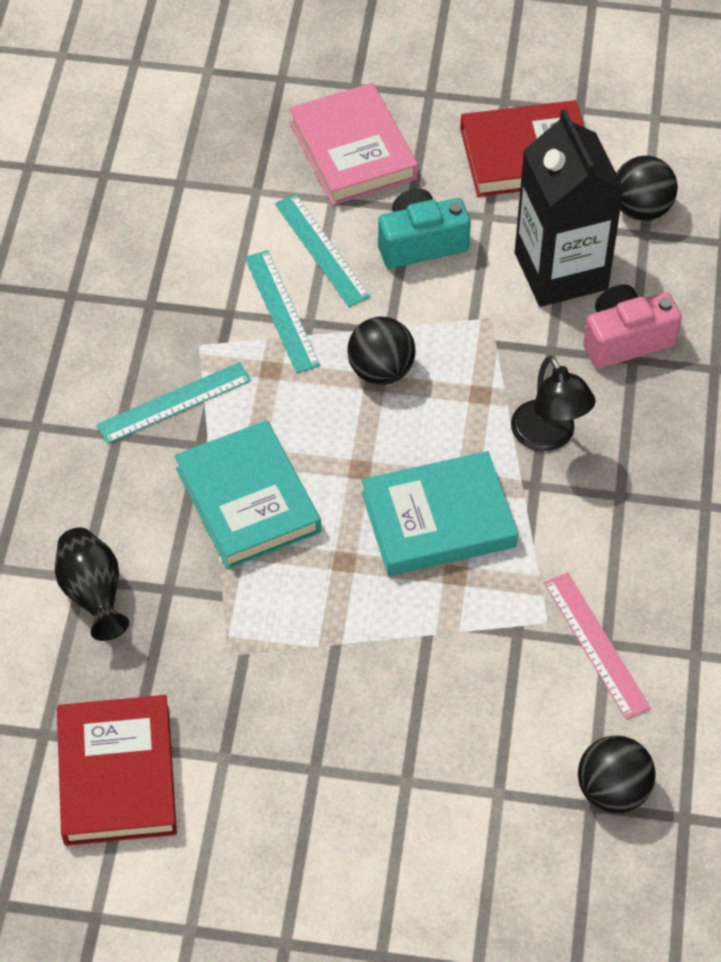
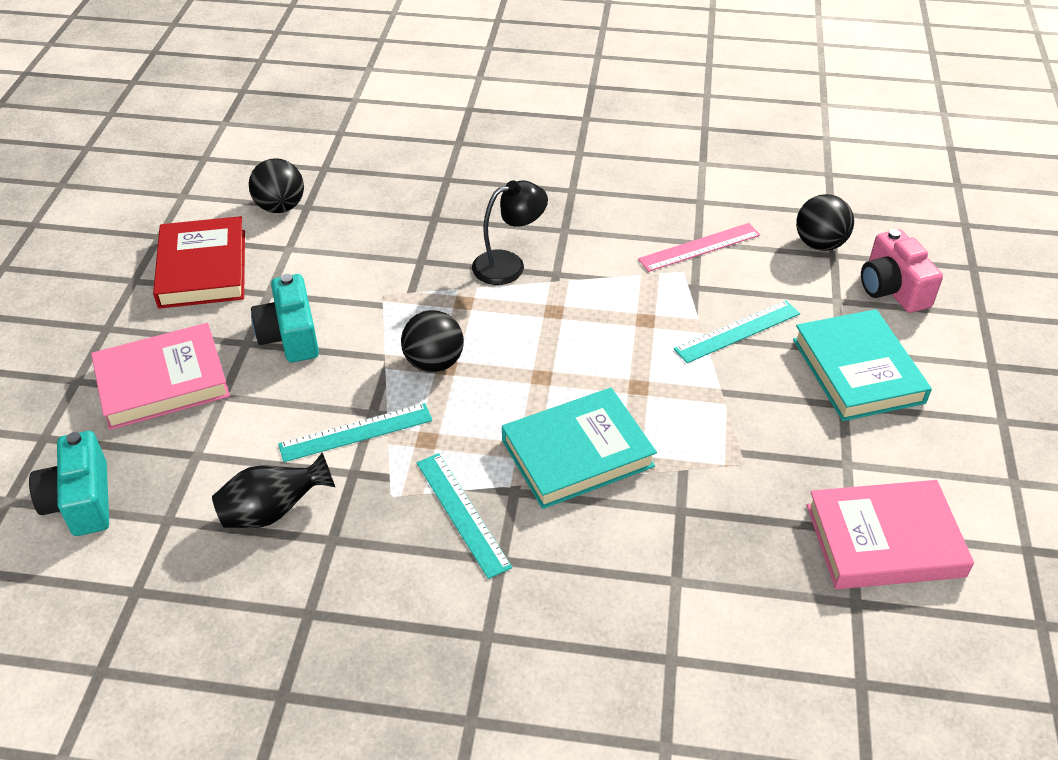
camera: 90 degrees left, 10 degrees down
(93, 594) = (694, 570): black vase -> black vase (273, 511)
(117, 775) = (884, 540): red book -> pink book
(204, 119) = (81, 501): none -> turquoise camera
(322, 249) = (284, 403): turquoise ruler -> turquoise ruler (737, 331)
(438, 519) = (592, 329): turquoise book -> turquoise book (857, 371)
(561, 271) = (338, 253): black carton -> none
(626, 340) = (414, 221): pink camera -> pink camera (892, 289)

